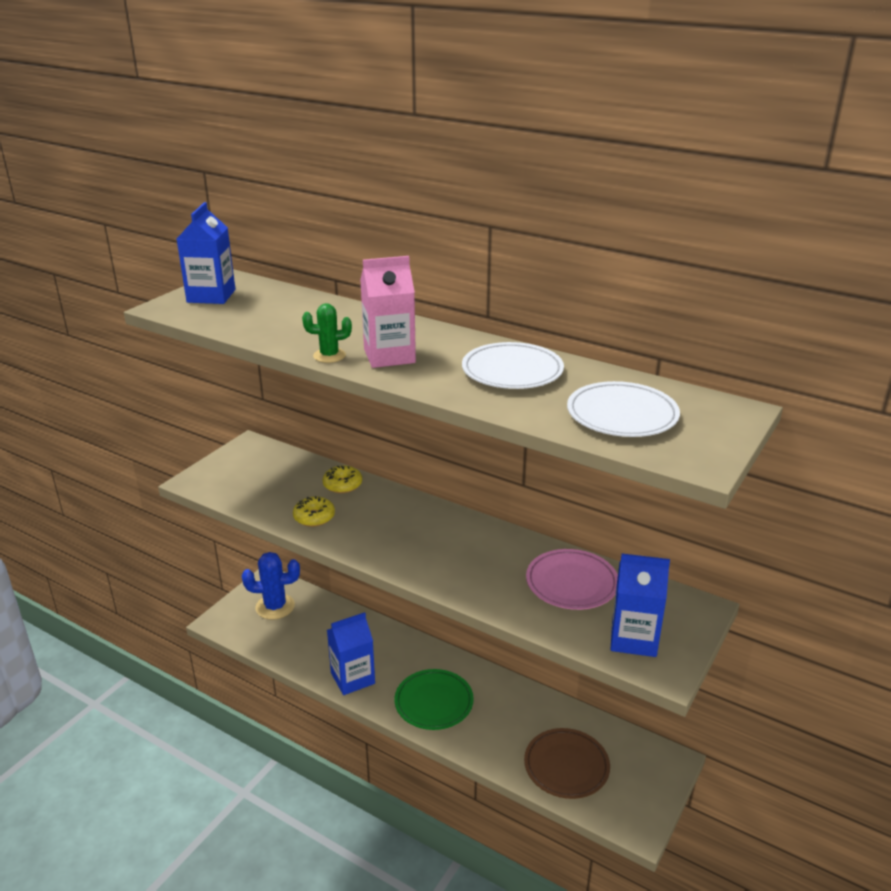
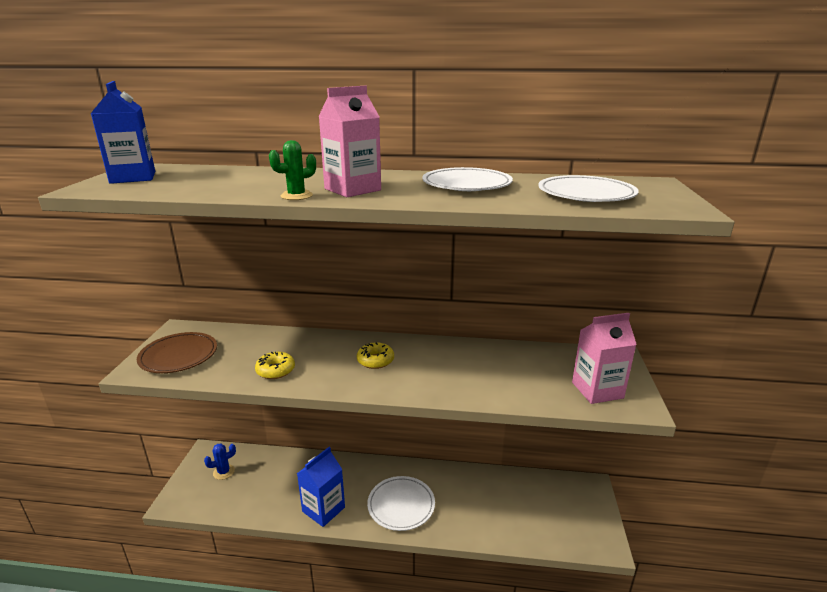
camera: 25 degrees left, 5 degrees down
(275, 607) = (224, 472): blue cactus -> blue cactus, size x0.59
(342, 485) = (285, 340): yellow donut -> yellow donut (375, 360)
(434, 702) = (401, 505): green plate -> white plate
(566, 766) = (528, 518): brown plate -> brown plate (179, 356)
(571, 583) = (520, 364): pink plate -> none
(633, 638) = (597, 390): blue carton -> pink carton

